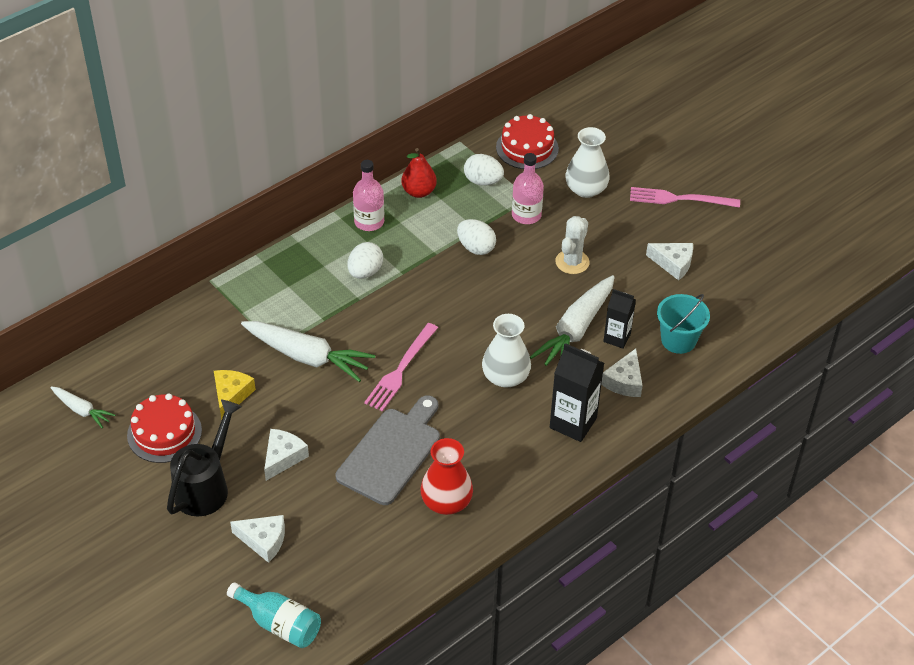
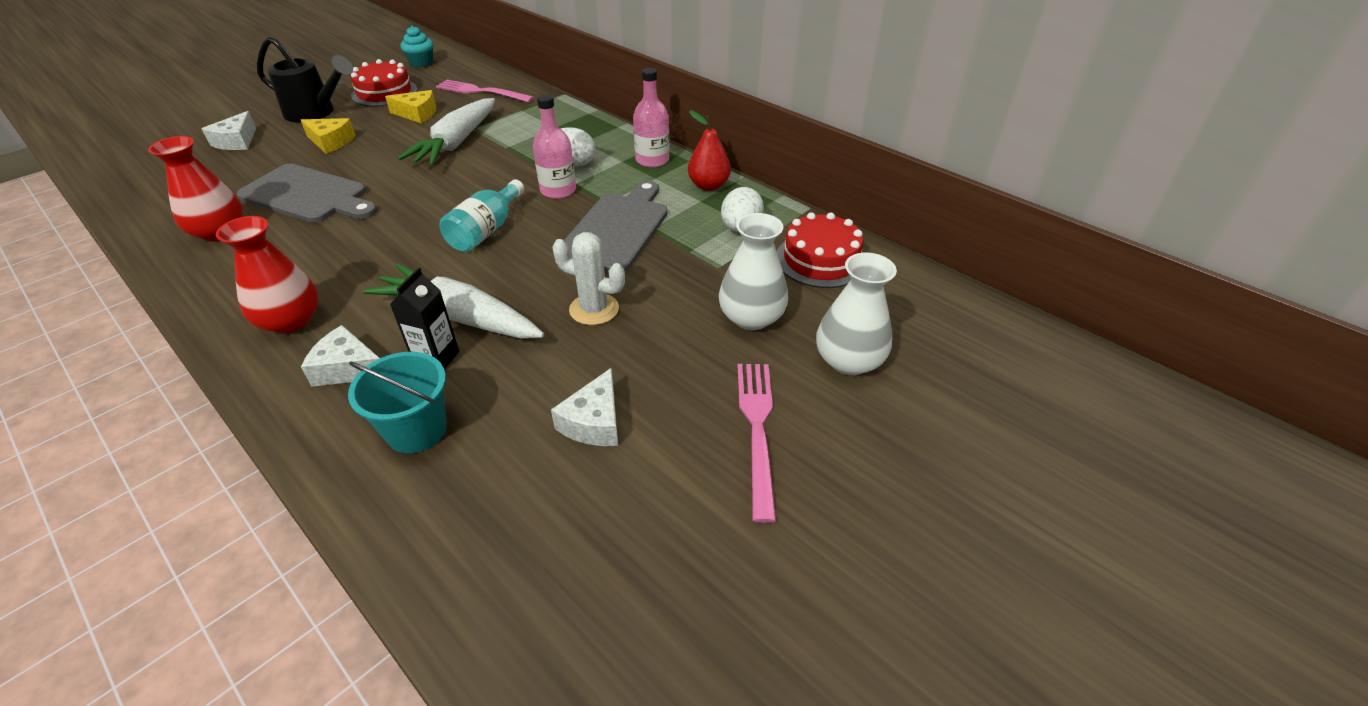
camera: 85 degrees right, 5 degrees down
(81, 410) = (421, 63): white carrot -> turquoise cupcake
(279, 624) = (136, 156): turquoise bottle -> turquoise bottle (486, 231)
(283, 457) = (331, 142): white cheese -> yellow cheese
(400, 370) = (424, 193): pink fork -> pink fork (481, 92)
(476, 248) = (617, 229): white egg -> grey cutting board
(505, 377) = (391, 262): white vase -> white vase (848, 361)
(526, 215) = (683, 265): pink bottle -> pink bottle (558, 190)
(573, 423) = (290, 321): black carton -> red vase

